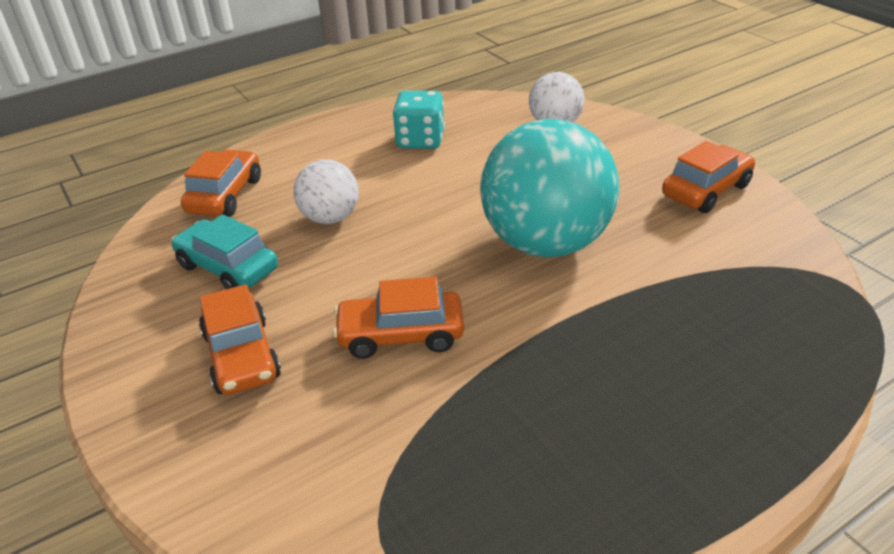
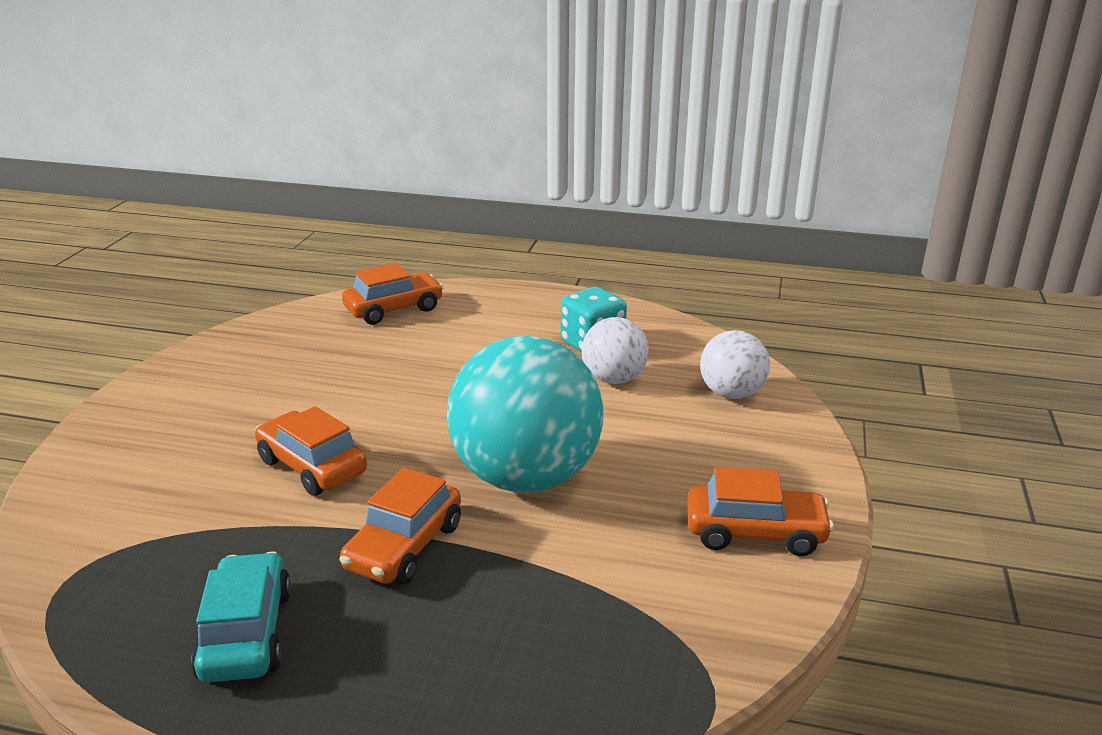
camera: 45 degrees right, 10 degrees down
(228, 268) = (309, 356): turquoise car -> turquoise car (246, 633)
(242, 356) = (218, 413): orange car -> orange car (404, 547)
(330, 218) = (423, 362): white ball -> white ball (613, 379)

